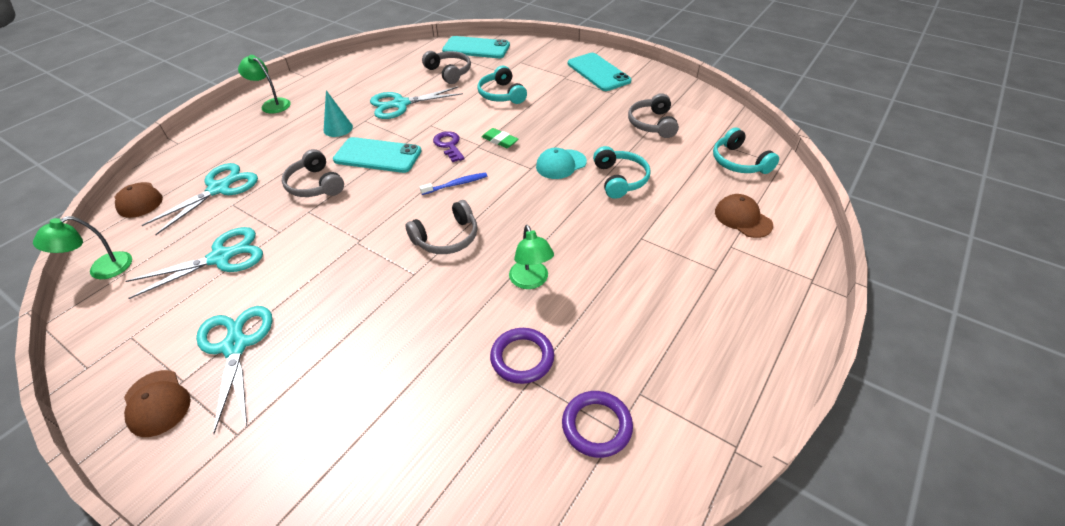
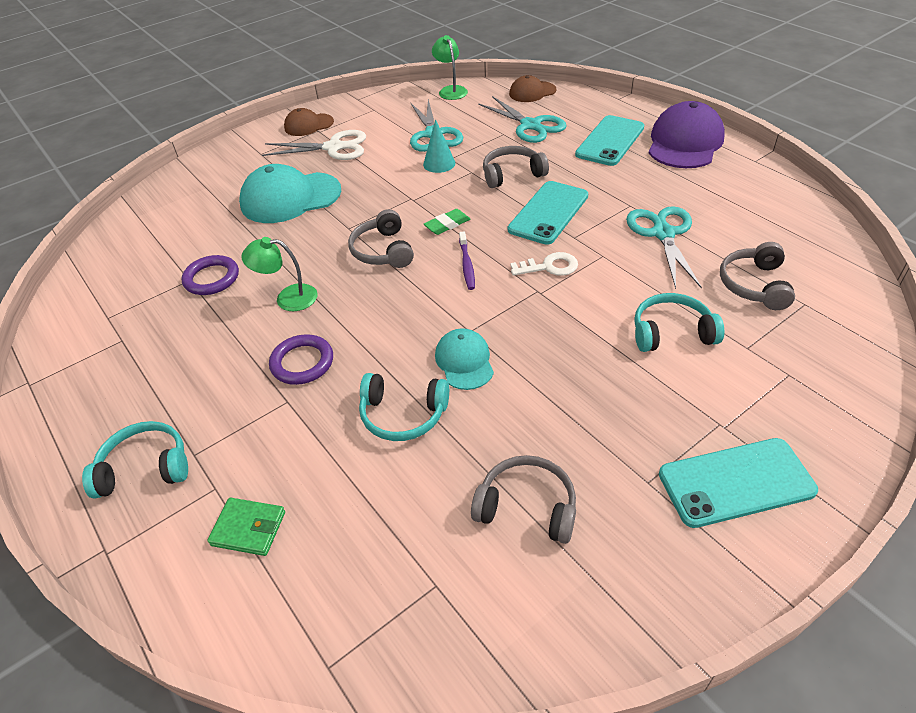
camera: 110 degrees right, 0 degrees up
(235, 346) = (333, 147): turquoise scissors -> white scissors
(272, 104) = (685, 142): green lamp -> purple cap
(338, 128) = (616, 186): turquoise cone -> turquoise cone (439, 163)
(358, 347) = (290, 198): none -> turquoise cap
(449, 72) = (754, 285): grey headphones -> grey headphones turned 120 degrees clockwise
(449, 145) = (549, 266): purple key -> white key
(456, 184) = (467, 265): blue toothbrush -> purple toothbrush
(476, 48) = (847, 325): turquoise phone -> turquoise phone (610, 141)
(500, 140) = (543, 312): green eraser -> green eraser (447, 225)
(596, 426) = (121, 307): purple ring -> purple ring (302, 362)
(739, 162) = (367, 594): turquoise headphones -> turquoise headphones (145, 468)
(742, 218) = (248, 528): brown cap -> green wallet

